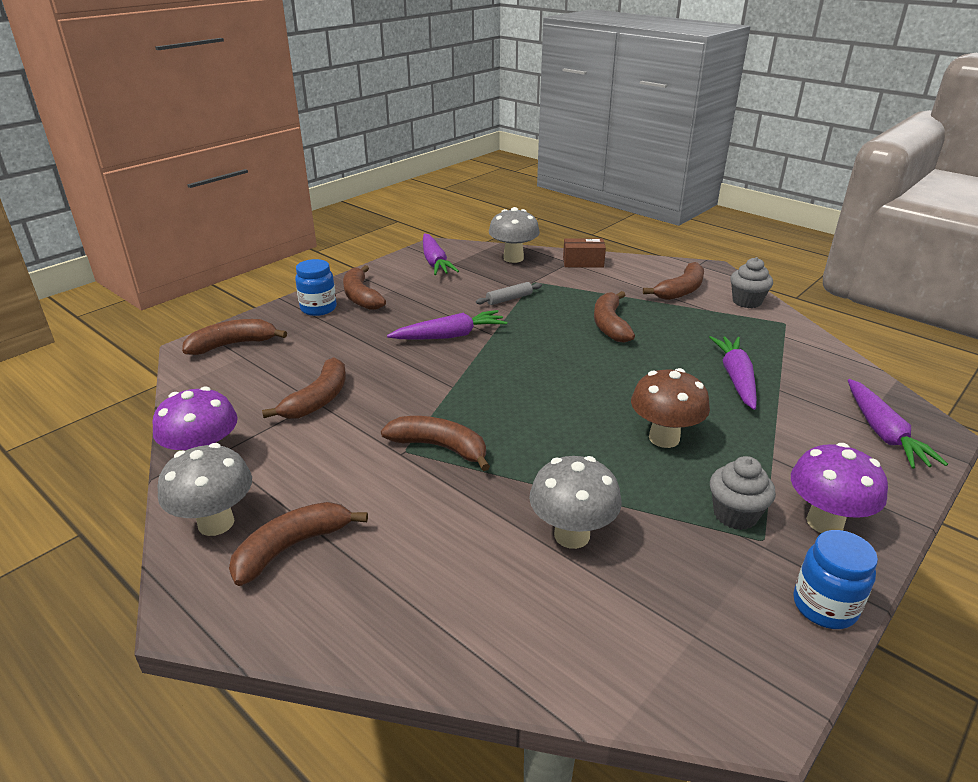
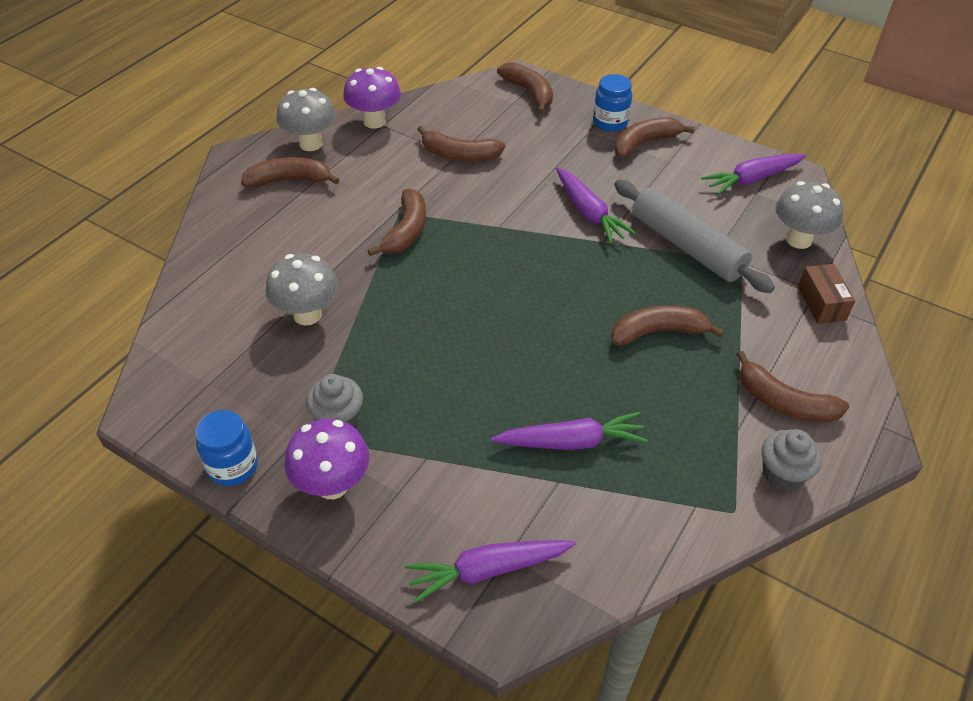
camera: 80 degrees right, 15 degrees up
(291, 547) = (289, 180): brown banana -> brown banana turned 45 degrees counterclockwise
(509, 299) = (687, 246): grey rolling pin -> grey rolling pin, size x2.31
(664, 438) = (443, 374): brown mushroom -> none

